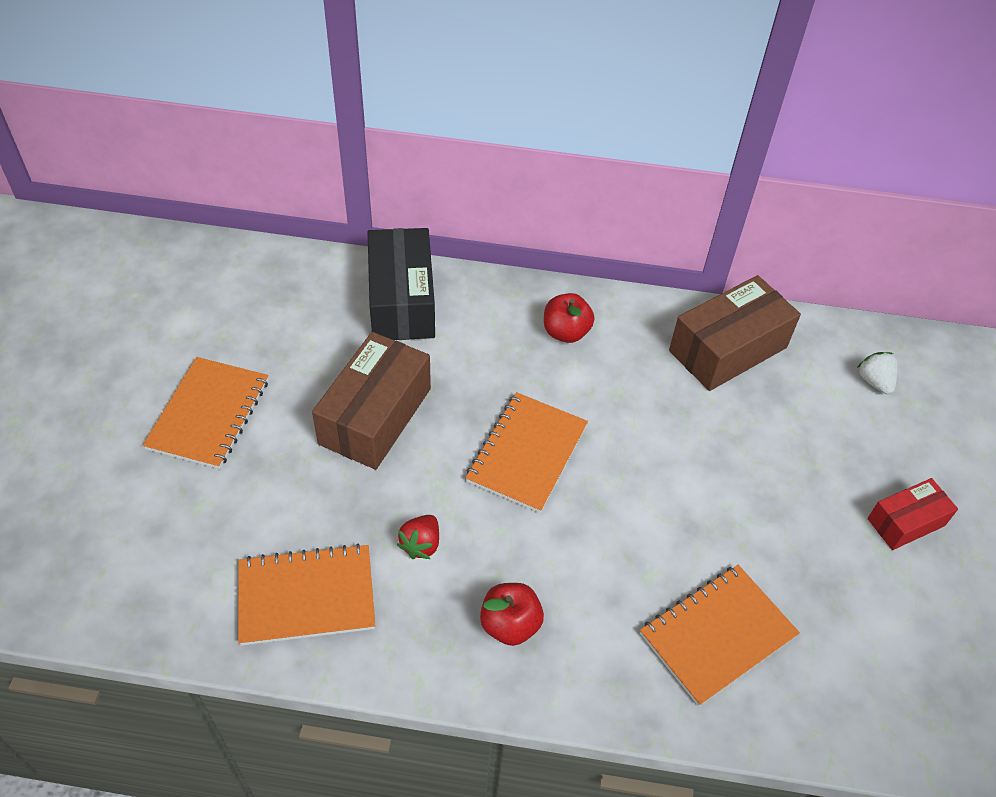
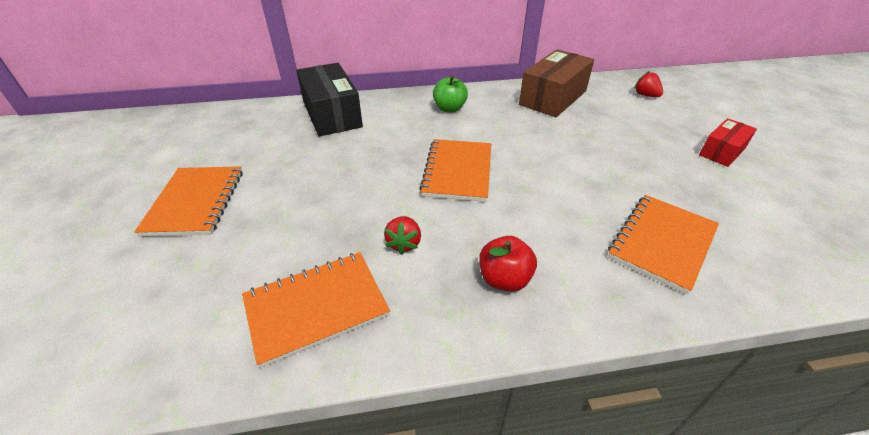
camera: 15 degrees left, 10 degrees down
(375, 416) = (335, 175): brown box -> none
(566, 332) = (449, 109): red apple -> green apple
(874, 382) = (645, 95): white strawberry -> red strawberry

